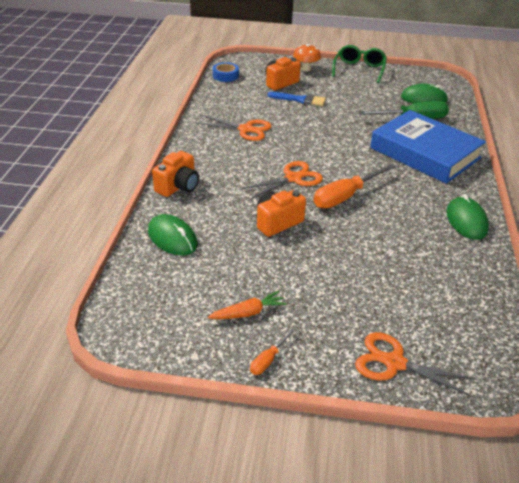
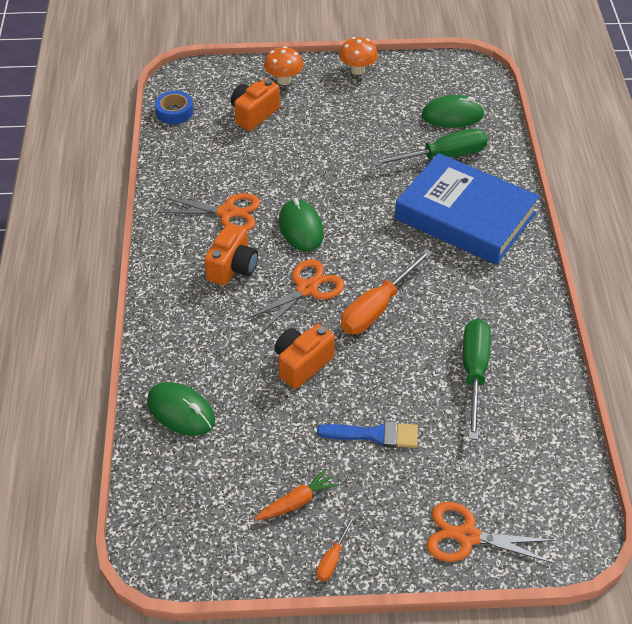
camera: 10 degrees left, 10 degrees up
(178, 187) = (165, 328): orange camera -> orange camera (233, 267)
(300, 100) = (288, 144): blue brush -> blue brush (374, 435)
(359, 70) = (357, 70): green glasses -> orange mushroom
(418, 248) = (474, 373): none -> green screwdriver
(466, 221) = (526, 322): green mouse -> green mouse (301, 228)

